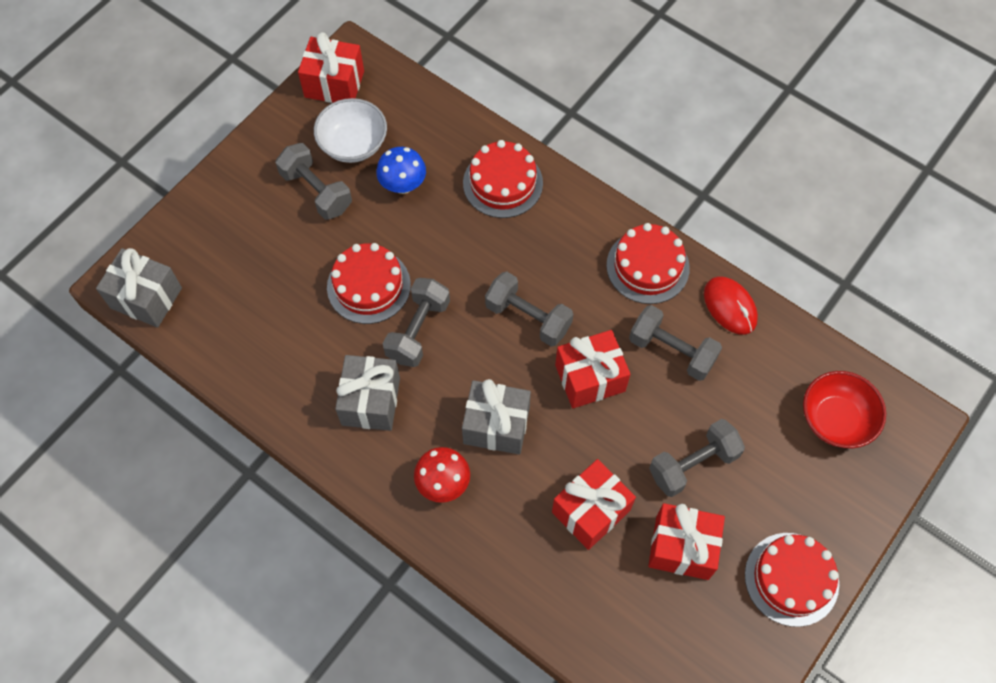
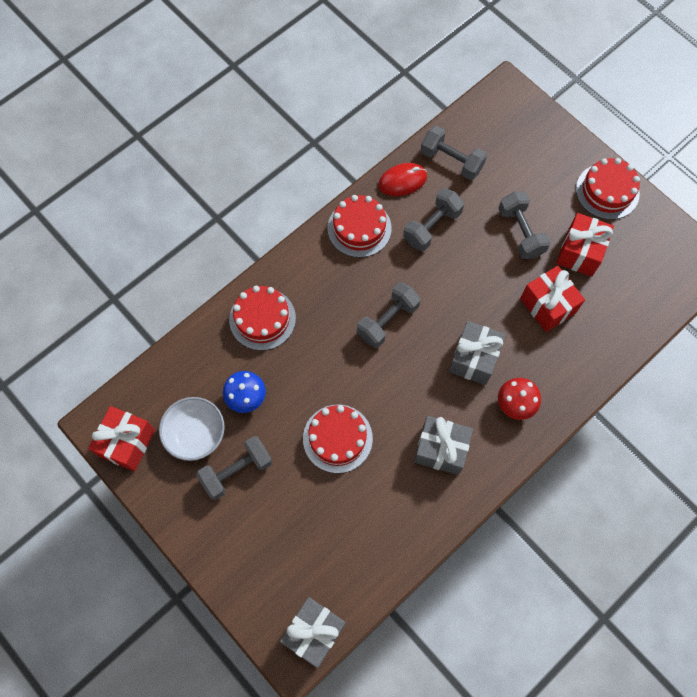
camera: 80 degrees left, 5 degrees up
(418, 330) = (385, 405): grey dumbbell -> grey dumbbell (451, 161)
(590, 378) = (445, 286): red gift -> none
(835, 419) = (499, 137): red bowl -> none

